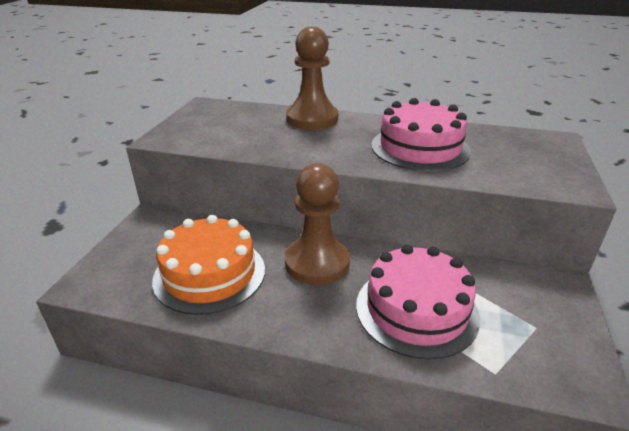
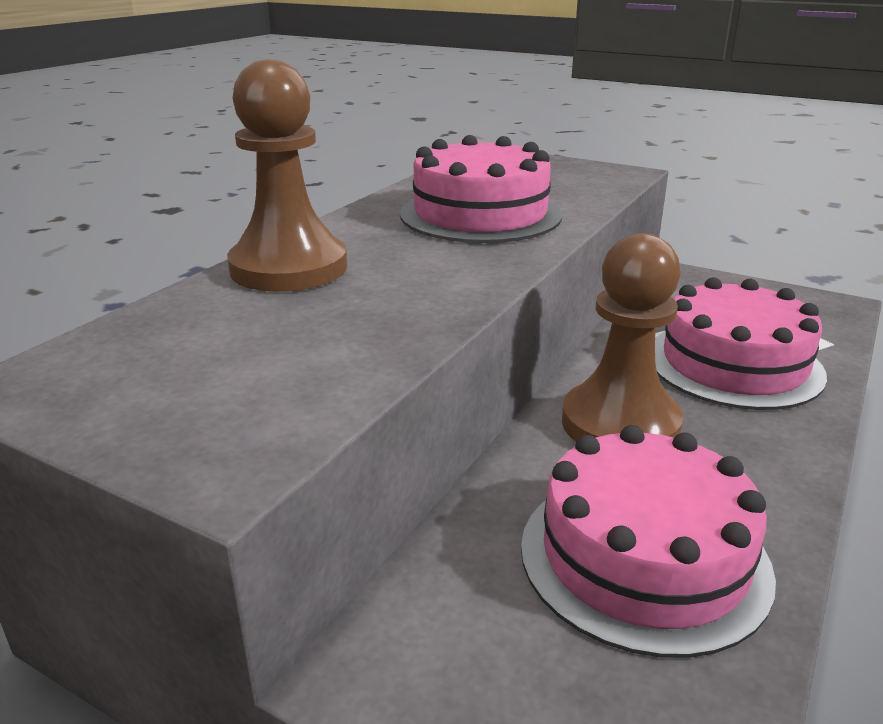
camera: 75 degrees left, 5 degrees down
(209, 274) = (644, 557): orange cake -> pink cake

